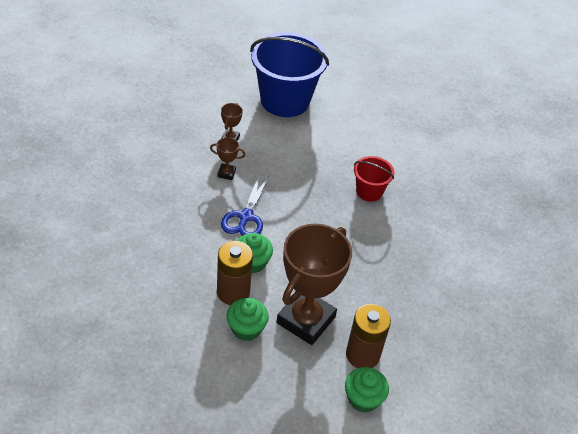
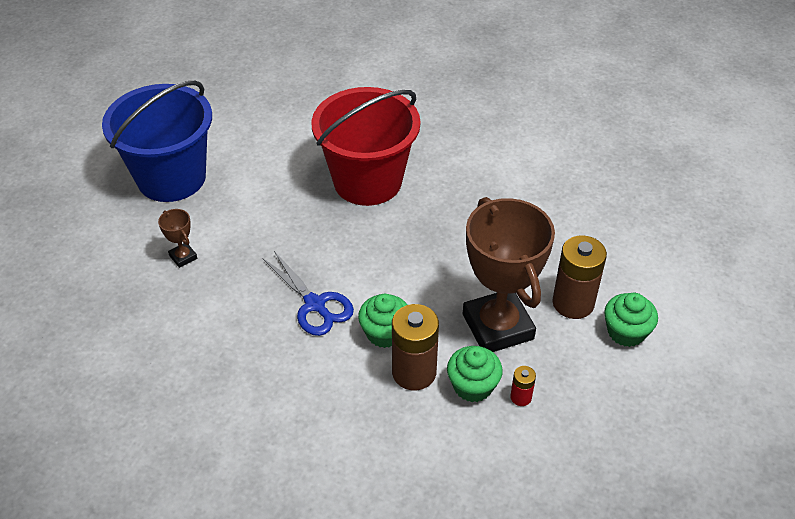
camera: 50 degrees left, 0 degrees up
(226, 173) = (234, 288): brown trophy -> none
(257, 359) = (521, 397): none -> red battery
(369, 191) = (367, 181): red bucket -> red bucket, size x2.02

